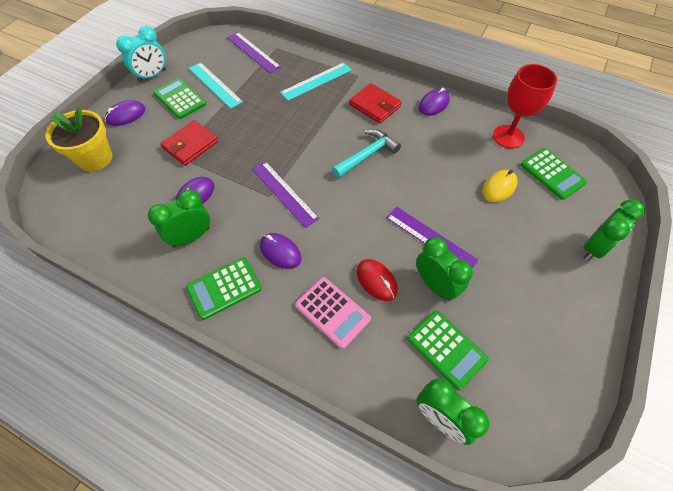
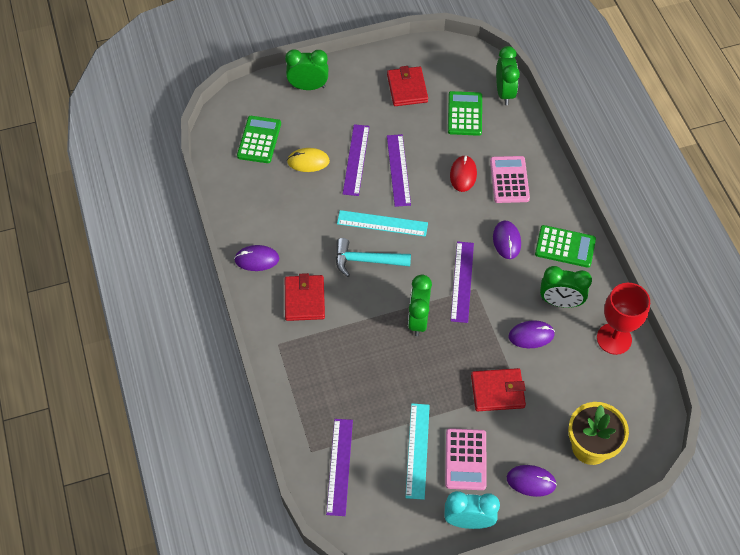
camera: 135 degrees left, 0 degrees up
(180, 99) = (465, 459): green calculator -> pink calculator
(316, 81) = (321, 371): turquoise ruler -> turquoise ruler (382, 223)
(435, 285) = (430, 144): green clock -> green clock (418, 320)
(471, 218) = (356, 159): none -> purple ruler
(508, 137) = (244, 187): red goblet -> red goblet (614, 339)
(526, 327) = (407, 88): none -> red wallet

